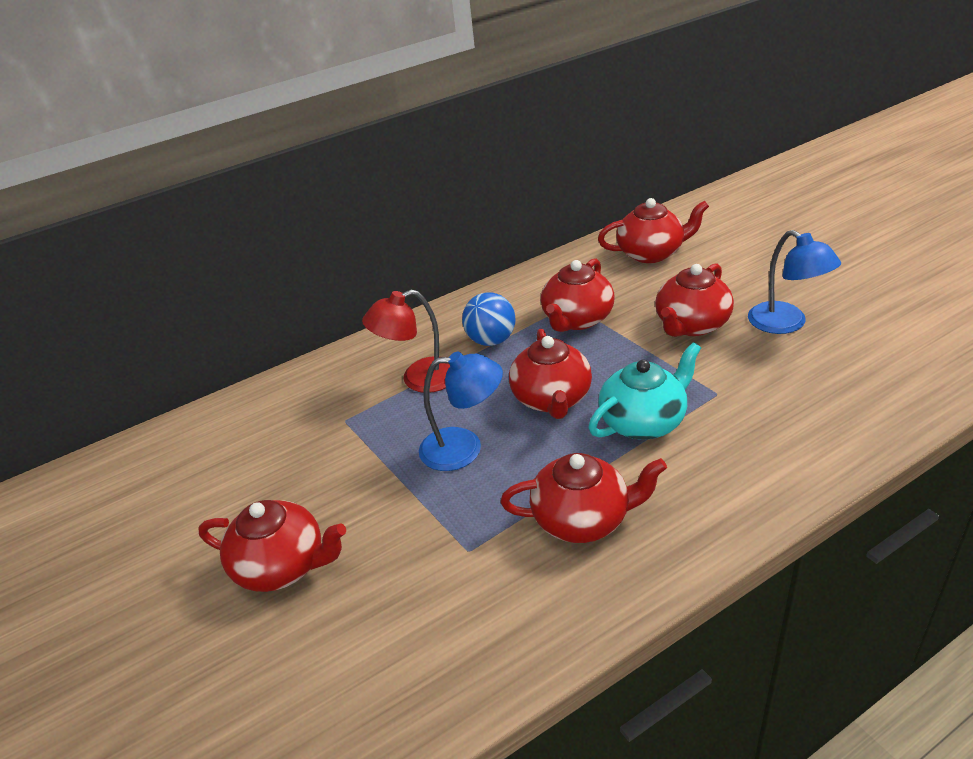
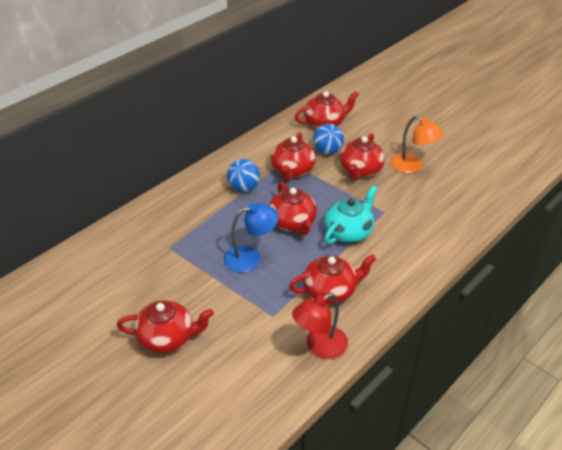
camera: 20 degrees left, 5 degrees up
(419, 379) = (207, 217): red lamp -> red lamp (319, 347)
(643, 293) = (327, 151): none -> blue ball
(786, 324) = (412, 167): blue lamp -> orange lamp

